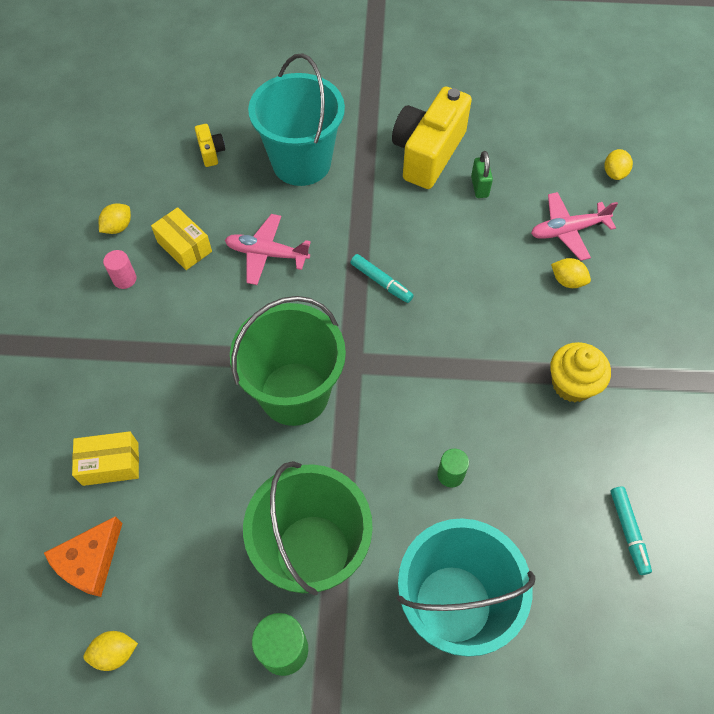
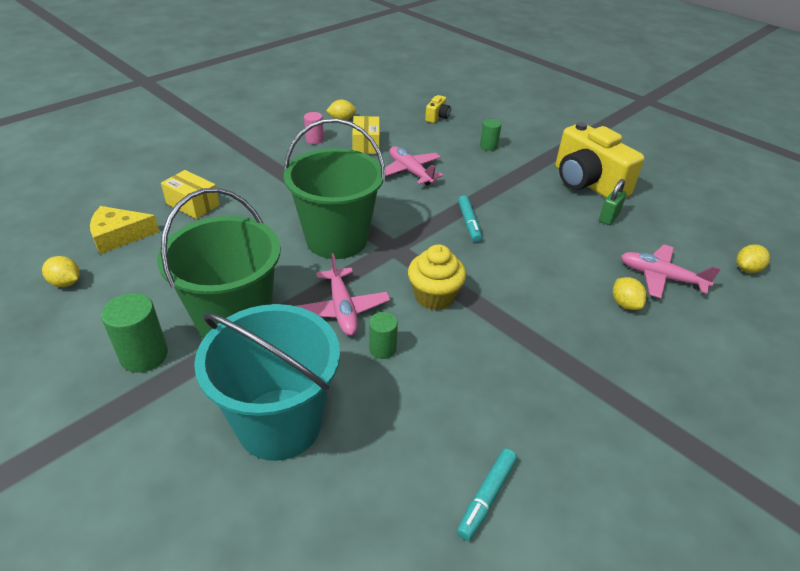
camera: 40 degrees right, 20 degrees down
(89, 561) = (119, 236): orange cheese -> yellow cheese
(301, 163) = (488, 146): turquoise bucket -> green cylinder
(381, 464) = (342, 309): none -> pink plane
(428, 153) = (587, 183): yellow camera -> yellow camera turned 105 degrees counterclockwise
(572, 384) = (553, 365): yellow cupcake -> yellow cupcake (434, 296)

